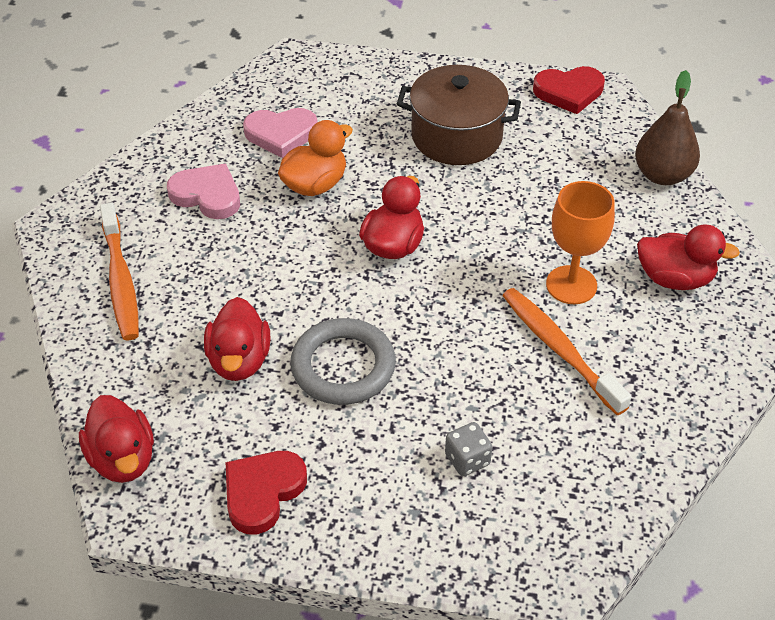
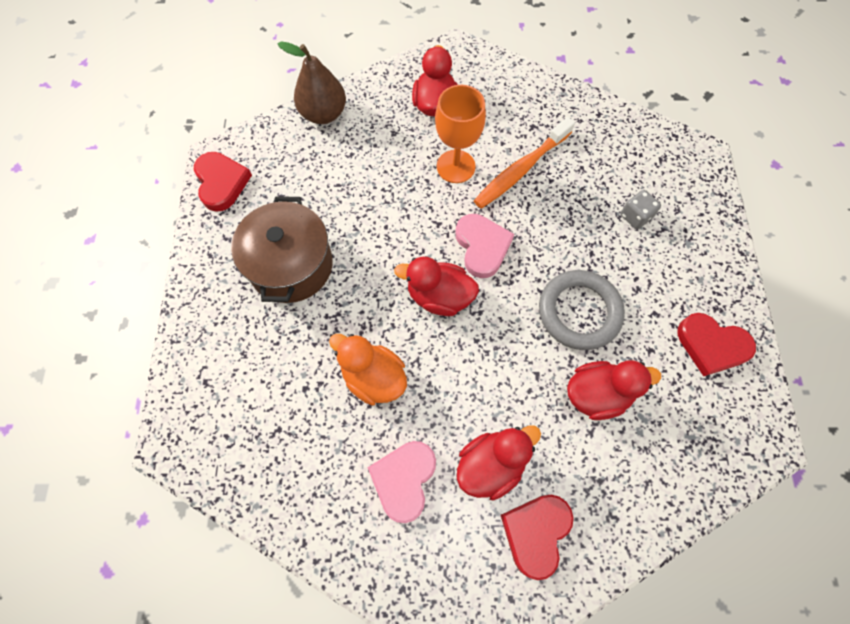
camera: 100 degrees left, 20 degrees up
(120, 281) = (536, 533): orange toothbrush -> red heart
(123, 459) = (723, 462): red duck -> red duck (491, 465)
(281, 134) = (304, 427): pink heart -> pink heart (482, 247)

